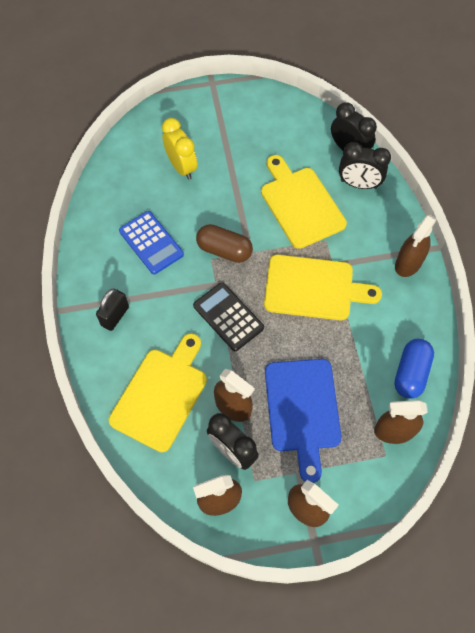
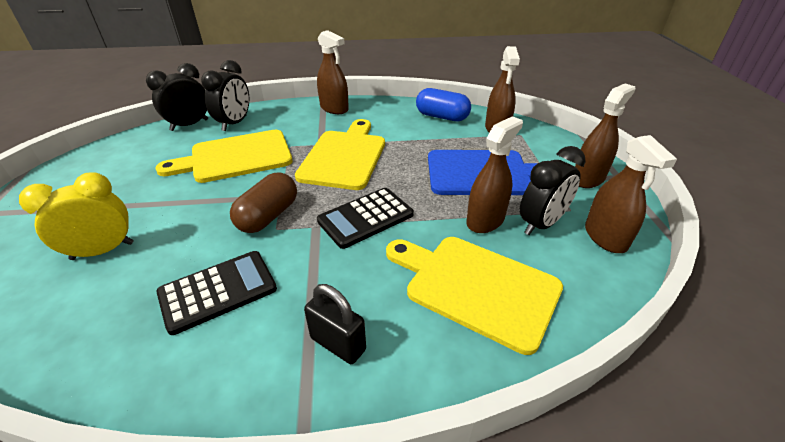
camera: 85 degrees left, 25 degrees down
(151, 243) = (218, 291): blue calculator -> black calculator

